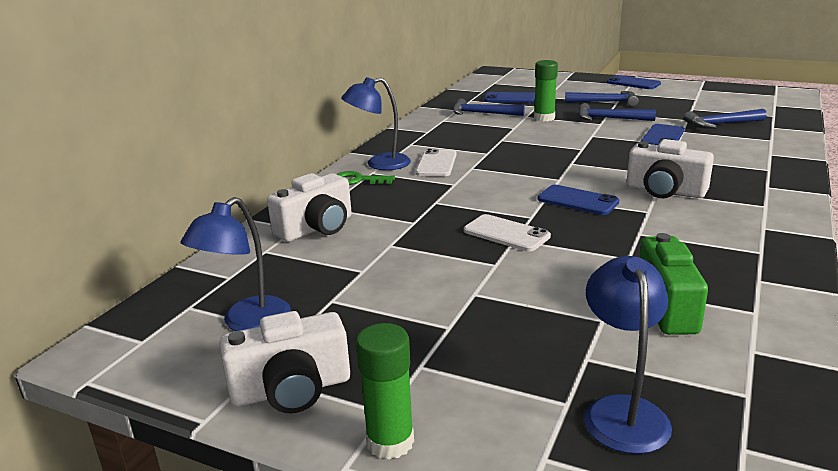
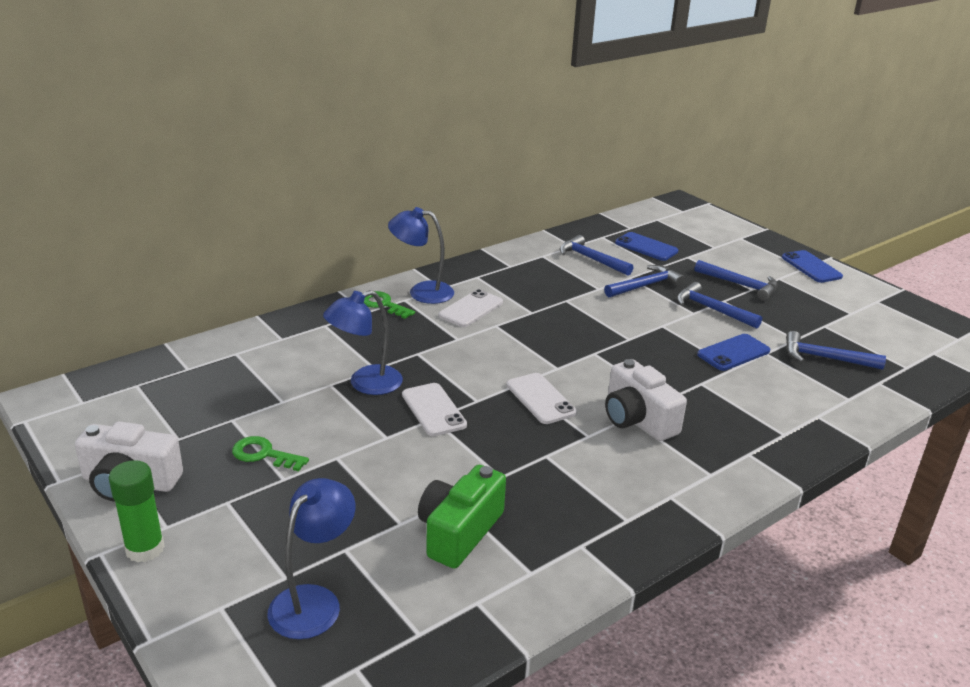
camera: 25 degrees right, 5 degrees up
(247, 323) = (158, 415): blue lamp -> blue lamp (365, 384)
(316, 228) = (295, 345): white camera -> none
(402, 315) = (264, 454): none -> green key
(544, 118) = (645, 286): green glue stick -> blue hammer
(577, 201) = (540, 399): blue phone -> white phone

